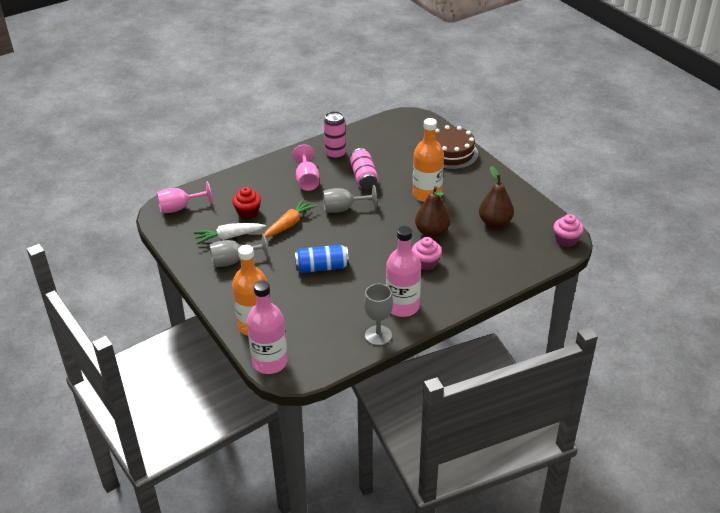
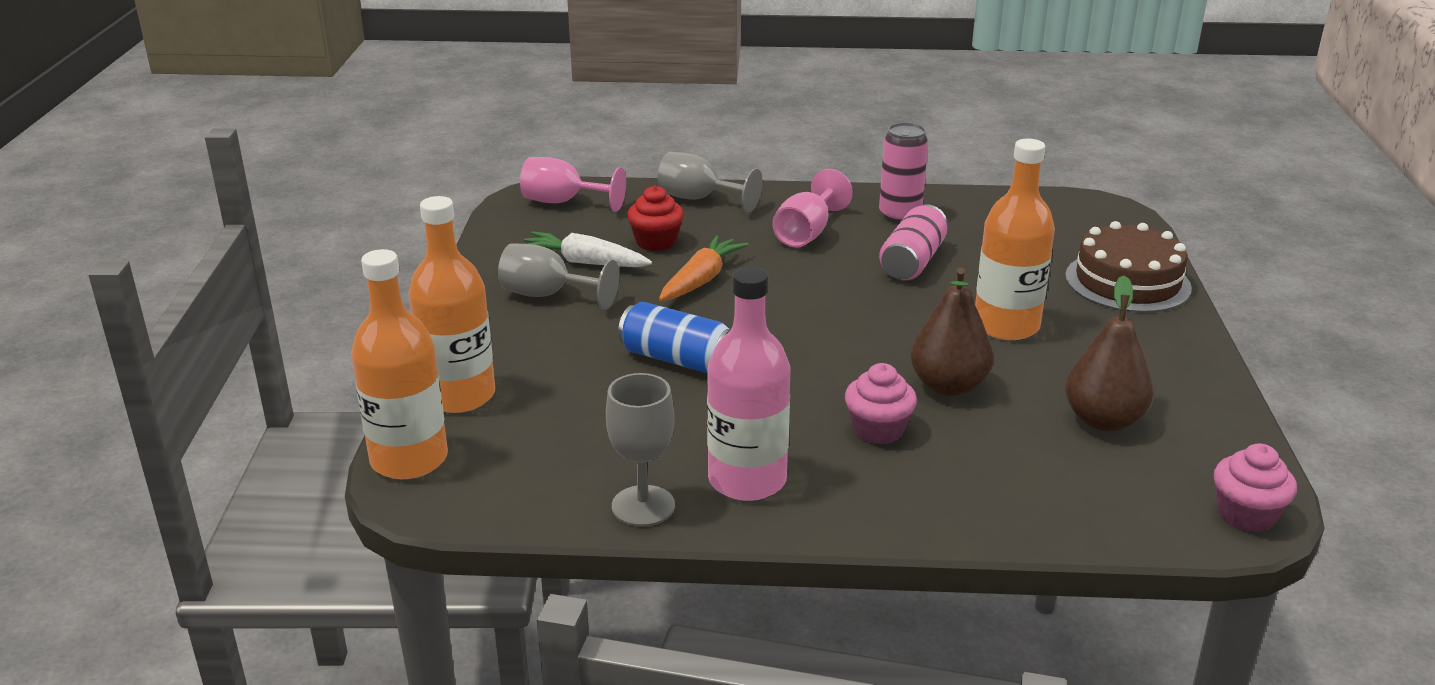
camera: 35 degrees right, 10 degrees down
(269, 362) = (409, 459): pink bottle -> orange bottle
(289, 224) = (701, 280): orange carrot -> orange carrot turned 45 degrees counterclockwise
(343, 209) = (821, 292): grey goblet -> grey goblet (699, 199)

